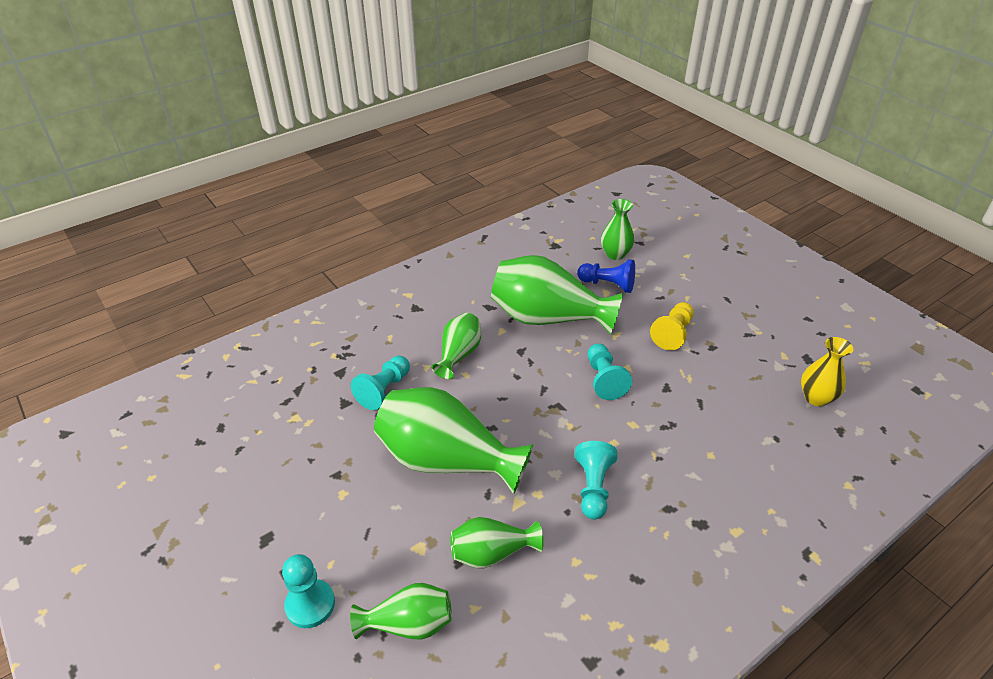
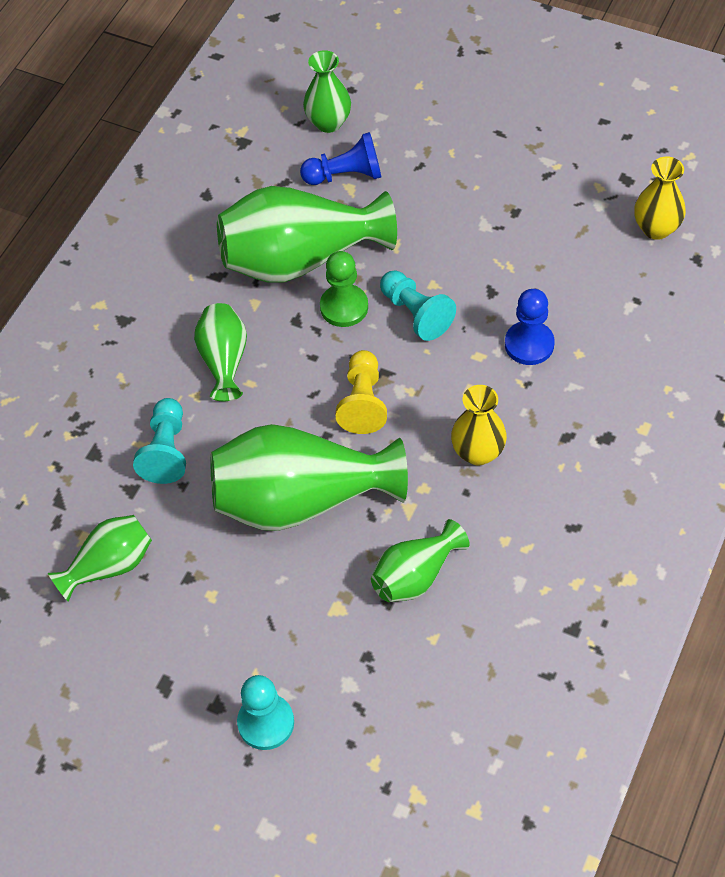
camera: 25 degrees left, 15 degrees up
(409, 624) = (379, 687): green vase -> green vase (110, 565)
(557, 356) = (344, 307): none -> green pawn
(593, 488) = (478, 452): turquoise pawn -> yellow vase
(673, 333) = (461, 213): yellow pawn -> yellow pawn (363, 402)
(675, 432) = (529, 344): none -> blue pawn

